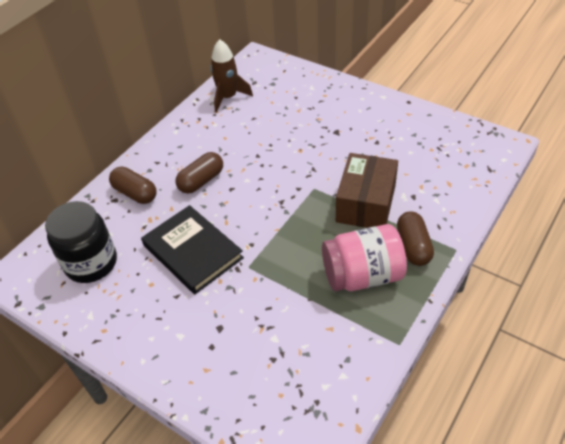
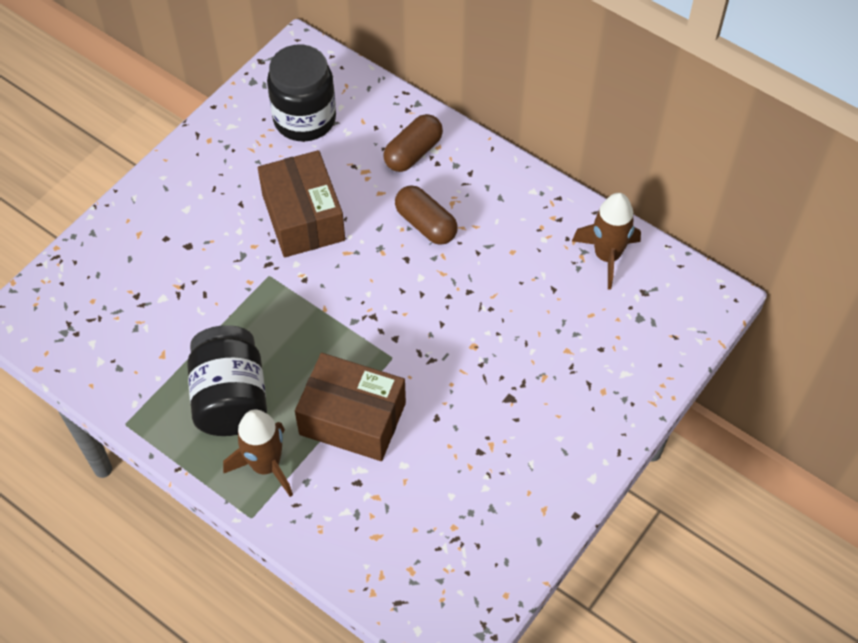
camera: 90 degrees right, 10 degrees up
(192, 252) = (303, 217): black book -> brown box
(362, 275) = (231, 398): pink jar -> black jar
(413, 246) = (266, 465): brown capsule -> brown rocket

